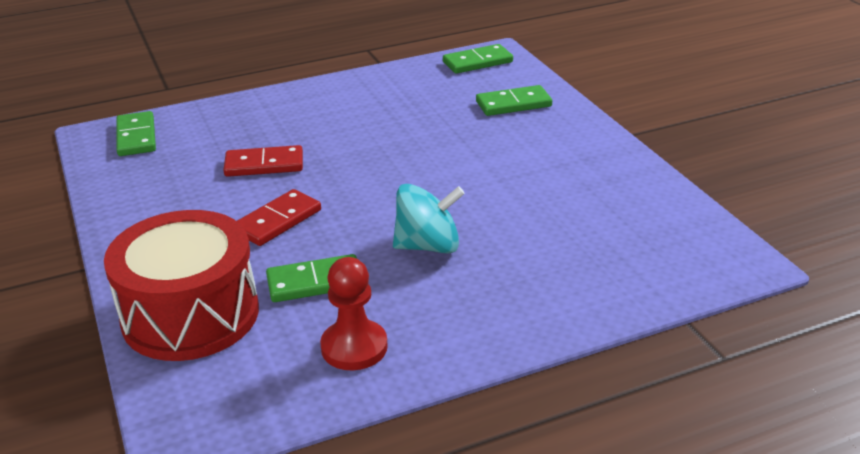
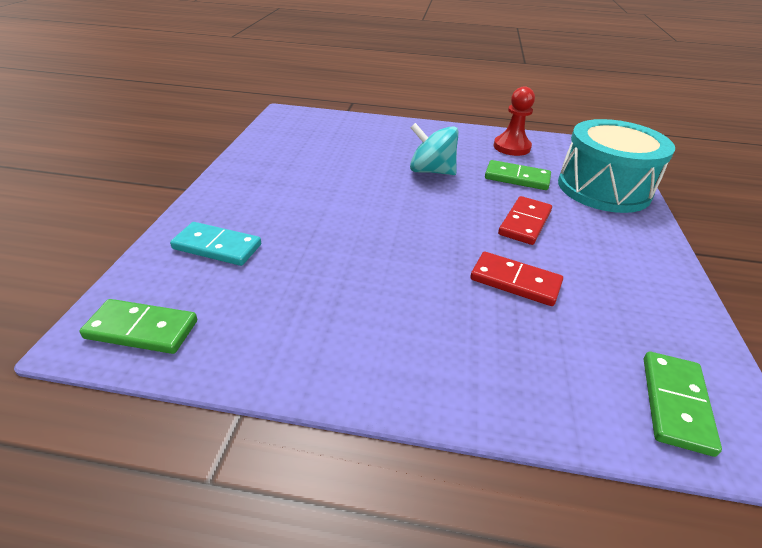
camera: 150 degrees left, 5 degrees up
(190, 315) = (603, 188): red drum -> turquoise drum
(277, 221) = (525, 223): red domino -> red domino turned 45 degrees counterclockwise
(513, 104) = (217, 247): green domino -> turquoise domino

